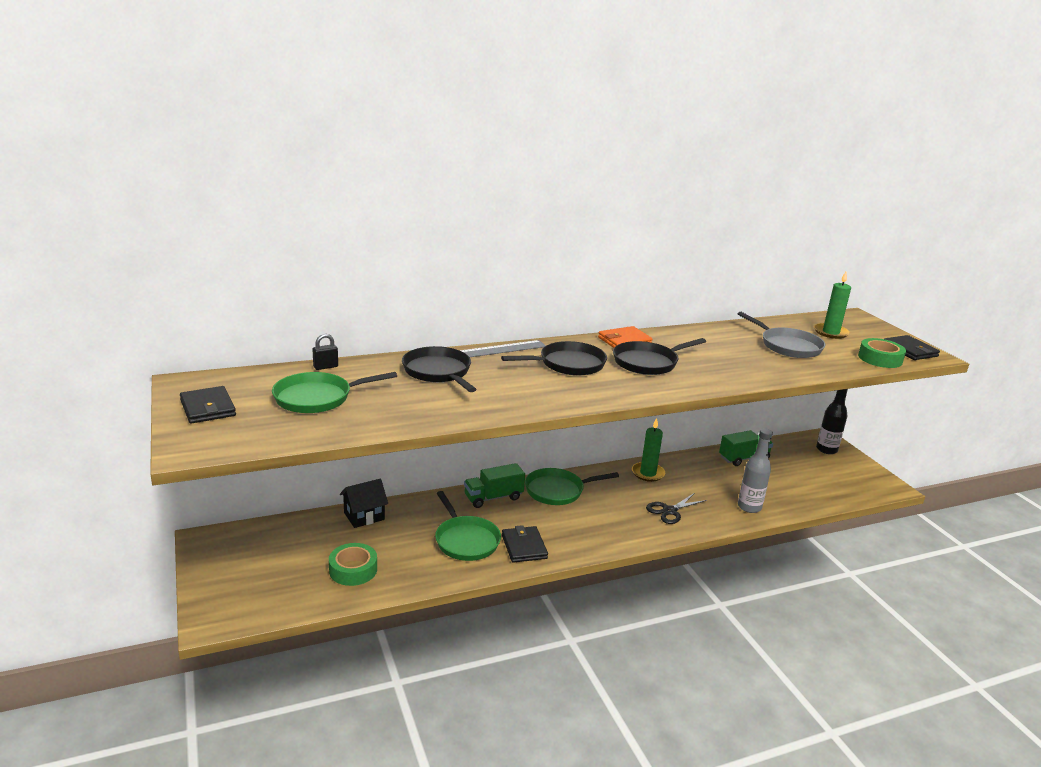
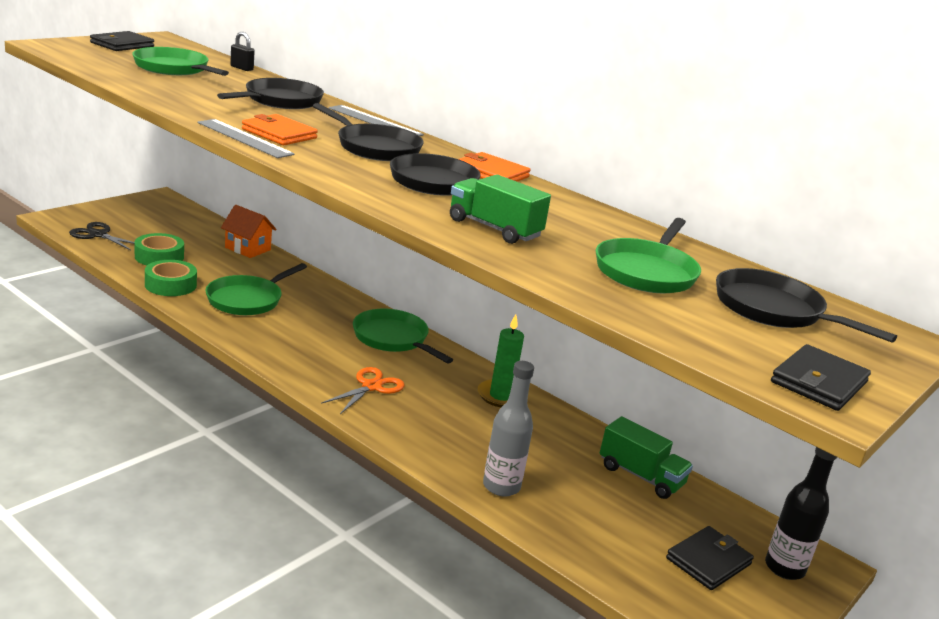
camera: 60 degrees right, 0 degrees up
(364, 516) = (248, 249): black house -> orange house
(493, 497) = (341, 304): green truck -> green truck (494, 229)
(524, 546) = (261, 331): black wallet -> black wallet (708, 561)
(532, 391) = (279, 134): none -> orange wallet
(543, 407) = (244, 138): none -> grey ruler
(623, 519) = (371, 386): none -> orange scissors
(669, 511) = (424, 419): black scissors -> black scissors (98, 235)
(787, 346) = (646, 271): grey pan -> green pan
(830, 332) = (774, 310): green candle -> black pan
(880, 359) = (720, 347): green tape -> green tape (170, 285)

